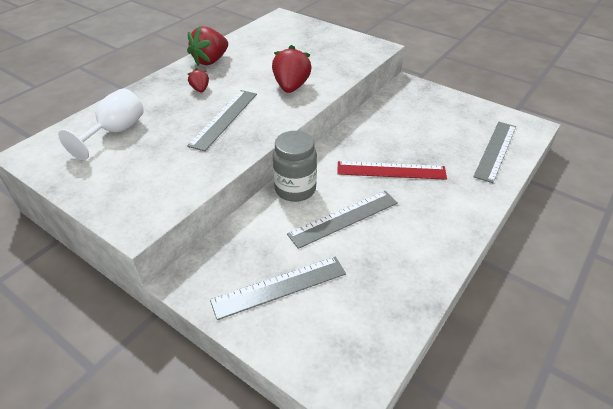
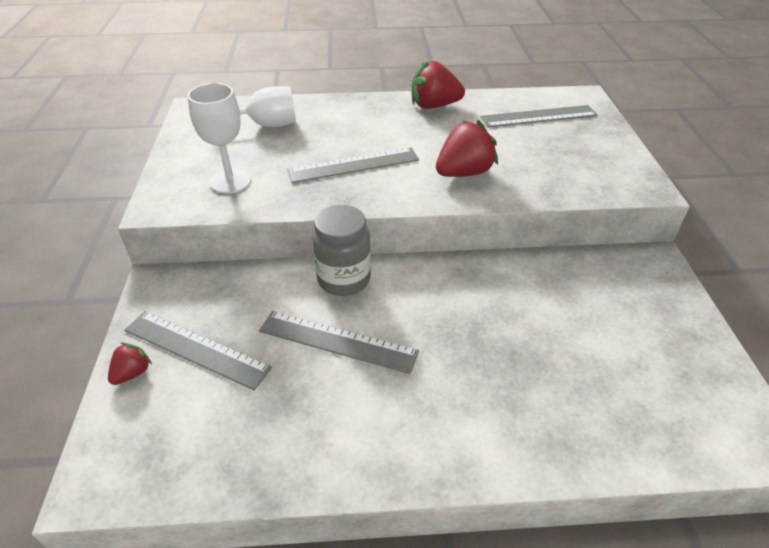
camera: 50 degrees right, 0 degrees up
(160, 177) = (230, 181): none -> white goblet
(200, 89) = (380, 127): red strawberry -> red strawberry (132, 373)
(391, 170) = (462, 337): red ruler -> none
(495, 150) = (640, 424): grey ruler -> grey ruler (538, 116)

